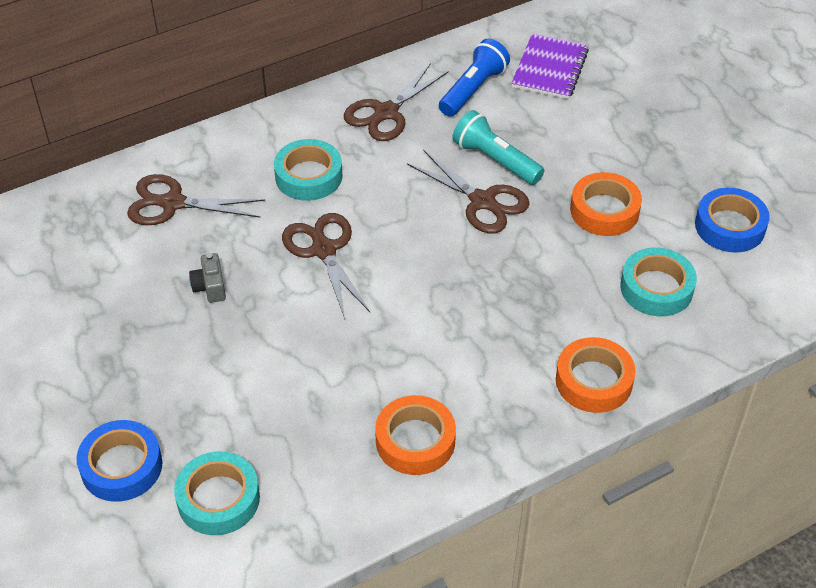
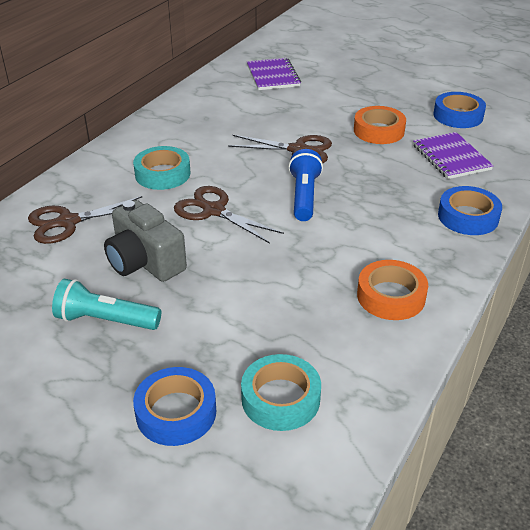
camera: 30 degrees left, 10 degrees down
(210, 287) = (145, 262): grey camera -> grey camera, size x2.05
(386, 112) = (186, 125): brown scissors -> none
(473, 90) = (234, 98): blue flashlight -> blue flashlight (304, 196)
(495, 160) = (284, 127): turquoise flashlight -> turquoise flashlight (105, 320)
(594, 381) = (468, 217): orange tape -> blue tape
(656, 288) = (451, 157): turquoise tape -> purple notebook

